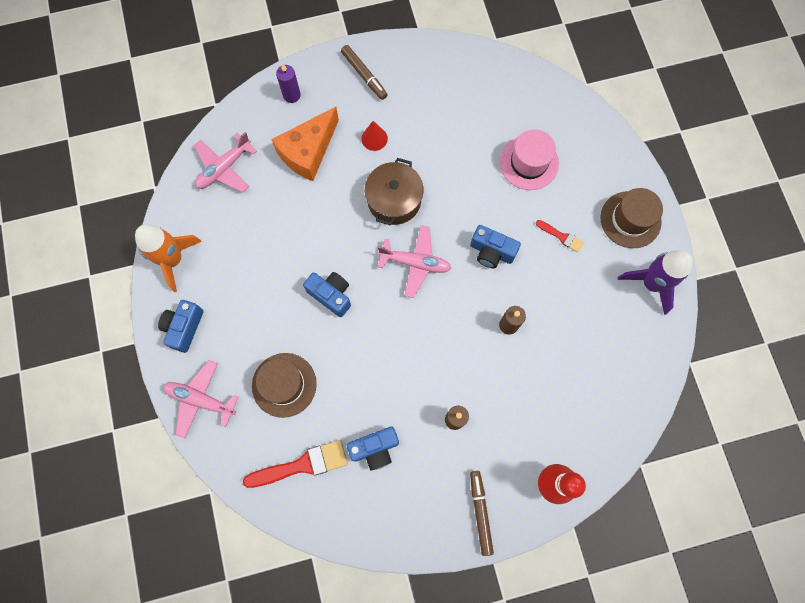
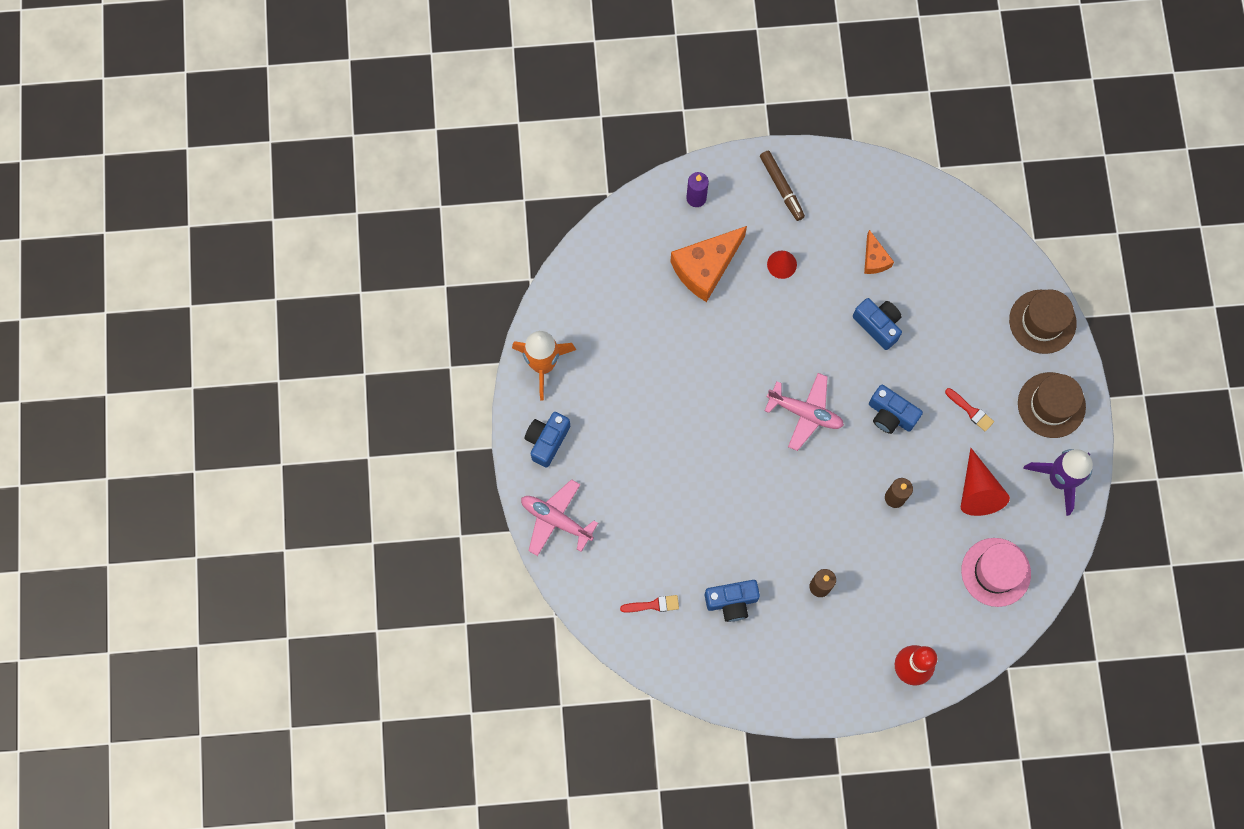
camera: 10 degrees right, 0 degrees up
(224, 168) = (610, 271): pink plane -> none
(284, 385) = (645, 519): brown hat -> brown hat (1042, 321)
(302, 465) = (653, 605): red brush -> red brush, size x0.54
(331, 295) = (708, 432): blue camera -> blue camera (878, 325)
(394, 200) = (793, 339): brown pot -> none
(454, 121) = (874, 259): none -> orange cheese
(480, 512) = (830, 684): brown marker -> none
(529, 163) = (950, 321): pink hat -> pink hat (995, 572)
(581, 306) = (977, 491): none -> red cone

